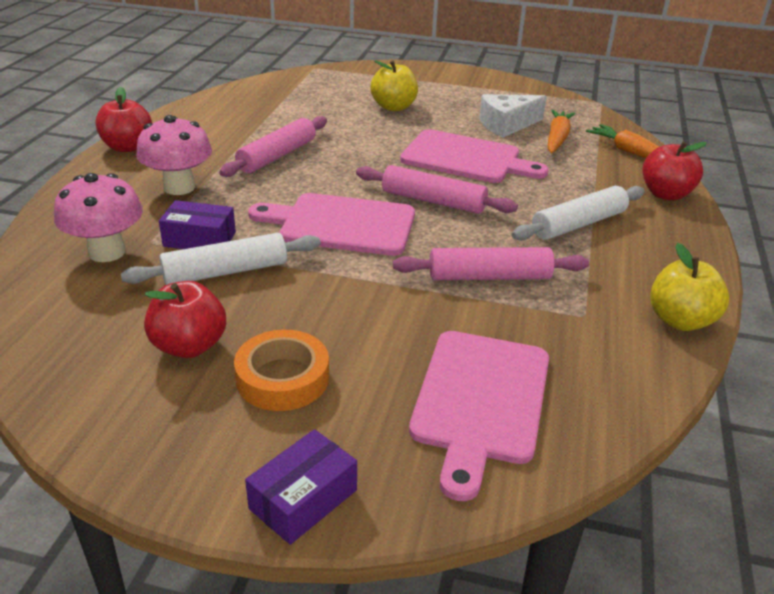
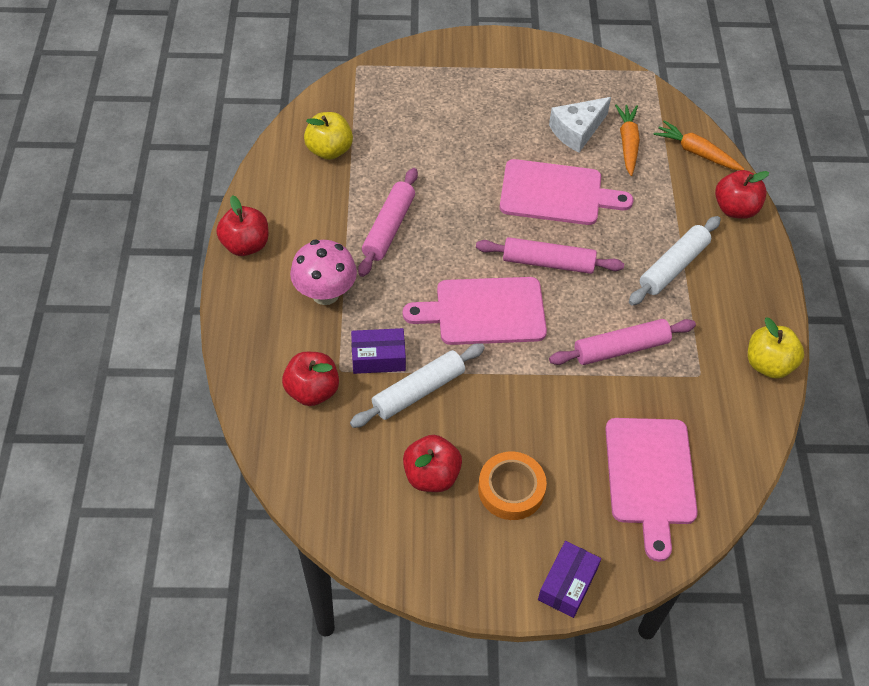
camera: 15 degrees left, 20 degrees up
(107, 252) = (312, 391): pink mushroom -> red apple
(394, 107) = (463, 123): yellow apple -> yellow apple (329, 150)

